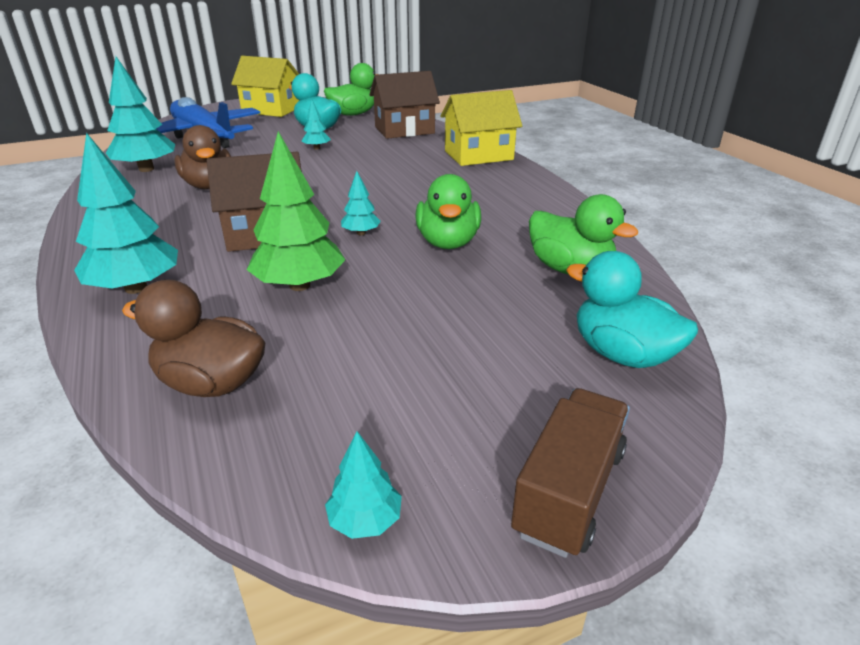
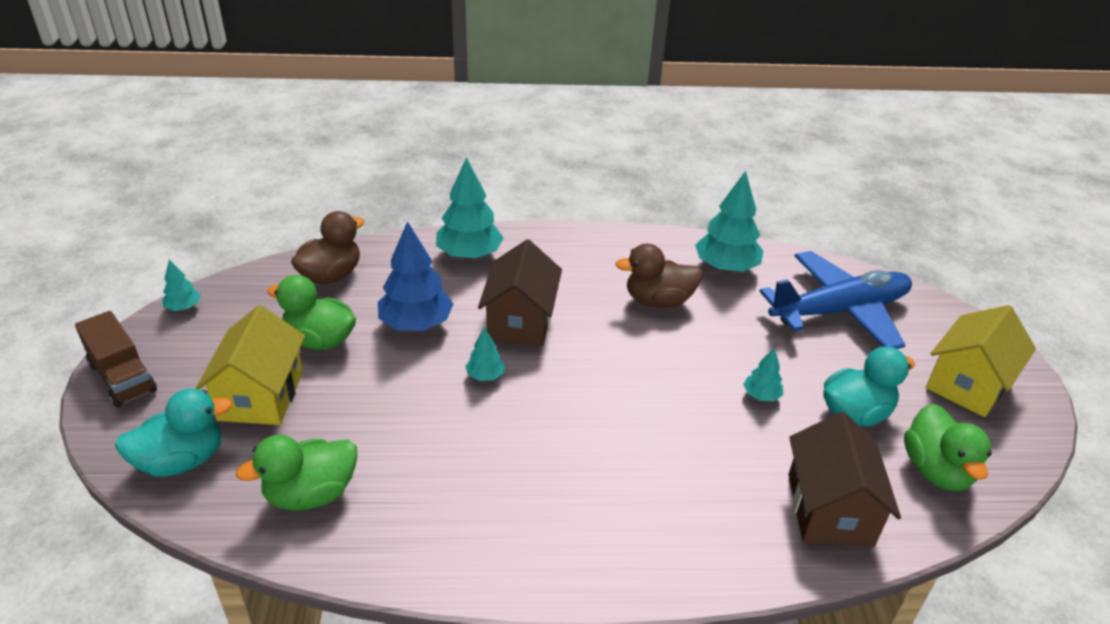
camera: 110 degrees right, 5 degrees up
(299, 285) = (416, 324): green tree -> blue tree
(448, 242) = (425, 427): green duck -> green duck (320, 340)
(478, 155) = (674, 558): yellow house -> yellow house (261, 395)

